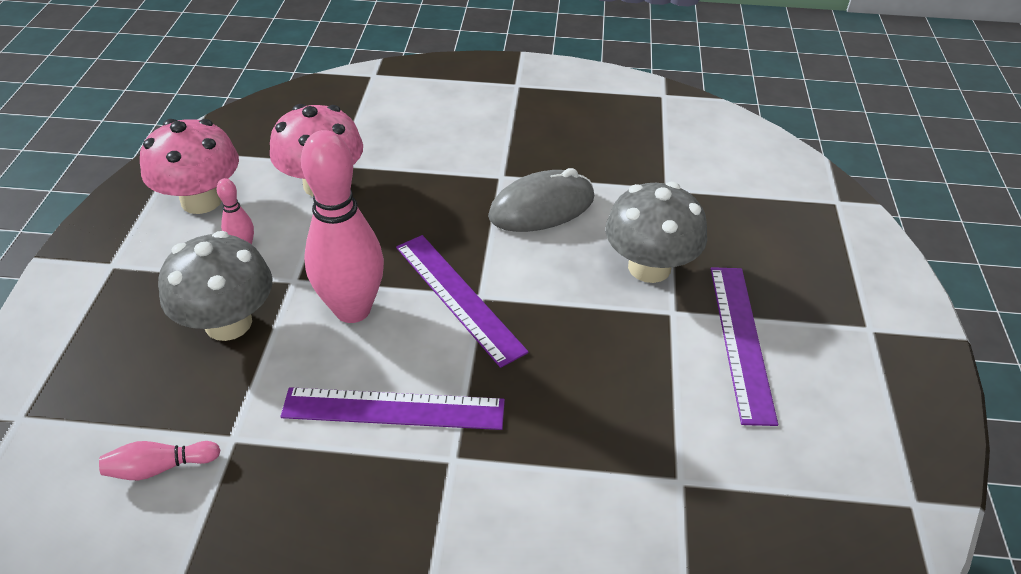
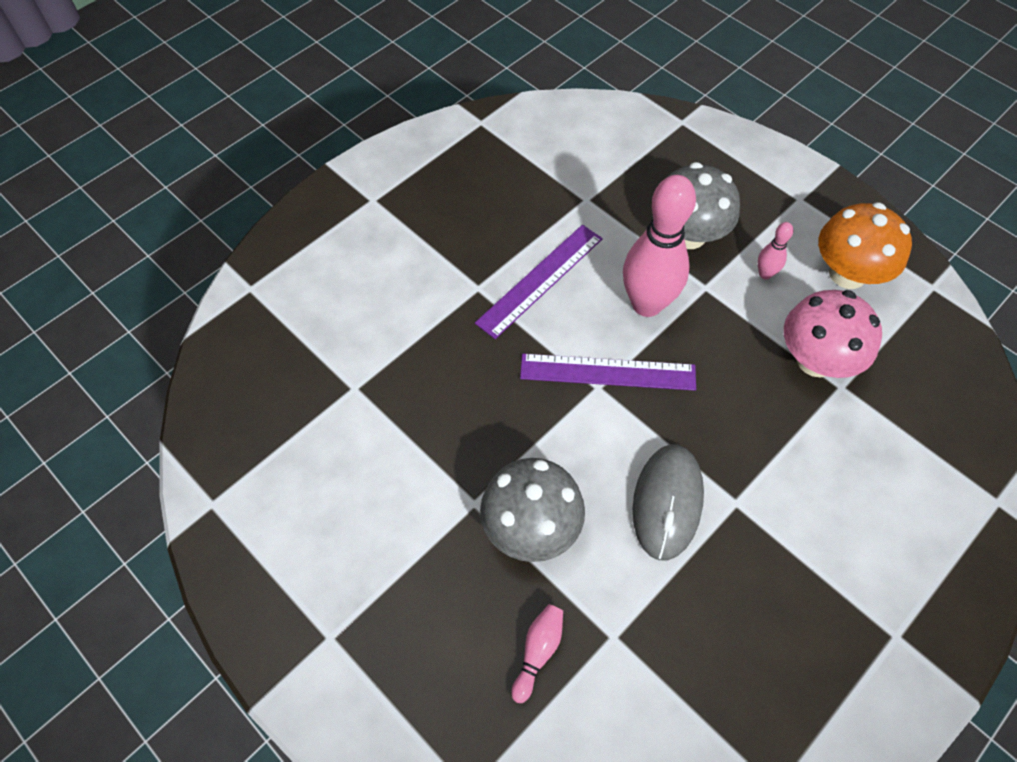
camera: 130 degrees right, 15 degrees up
(160, 467) = (592, 163): pink bowling pin -> pink bowling pin (538, 652)
(201, 200) = (847, 273): pink mushroom -> orange mushroom
(741, 341) = (408, 525): purple ruler -> none

